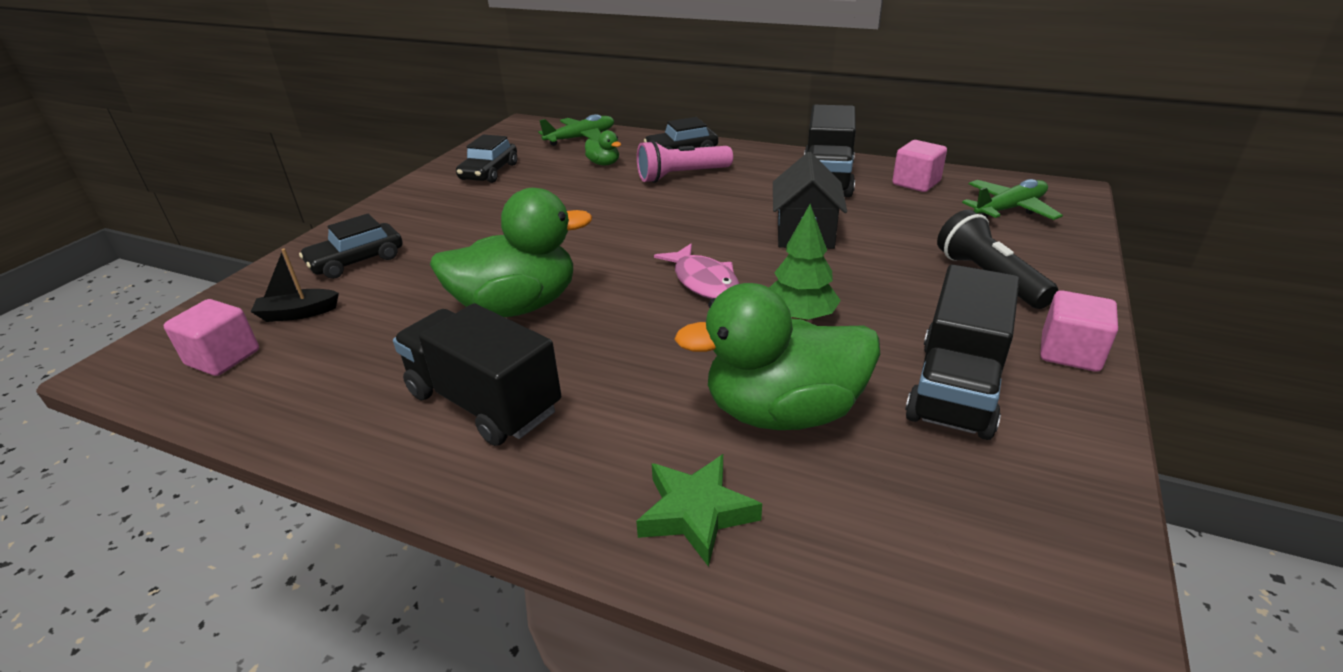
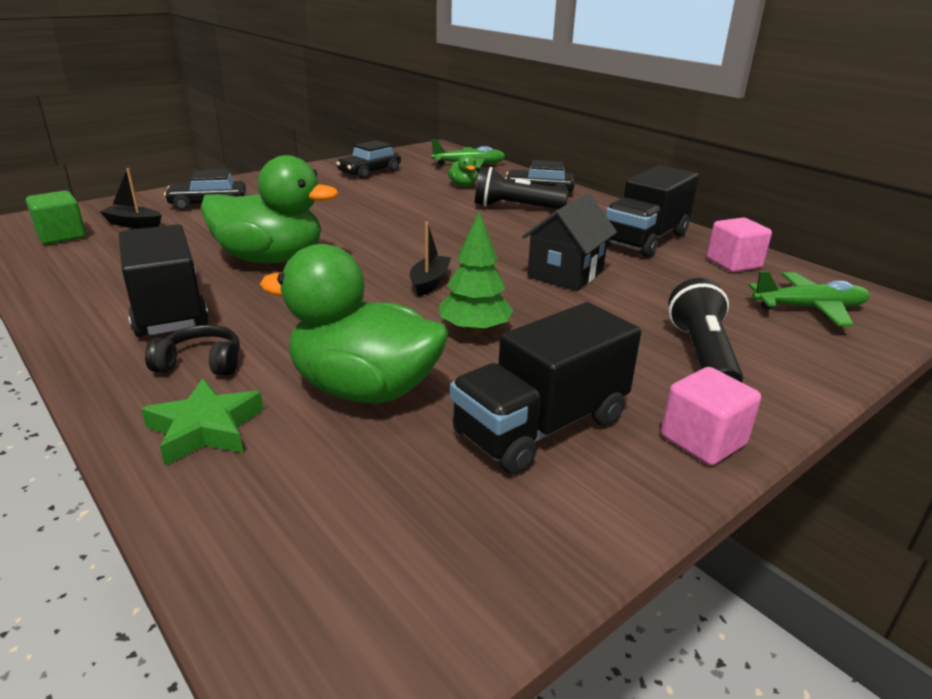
camera: 25 degrees right, 5 degrees down
(223, 358) = (61, 236): pink cube -> green cube
(600, 448) = (201, 363): none -> black headphones
(681, 176) = (515, 207): pink flashlight -> black flashlight
(703, 281) = (429, 282): pink fish -> black boat

